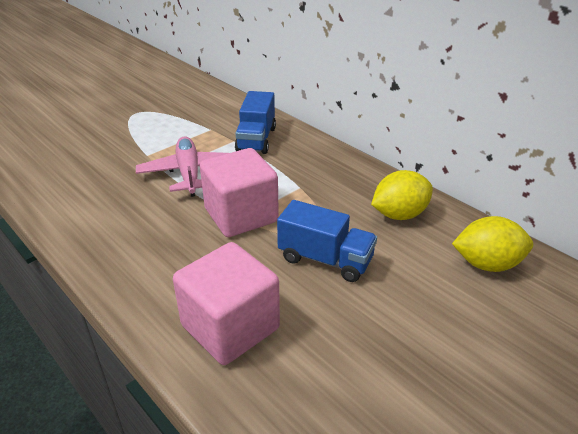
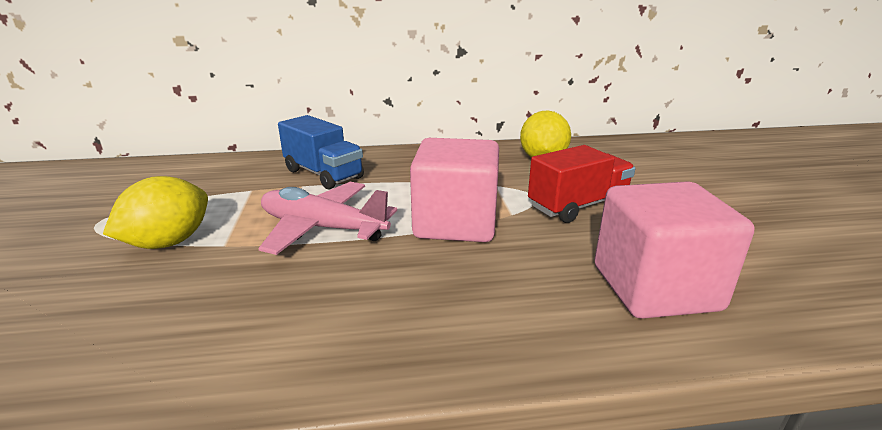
camera: 55 degrees left, 10 degrees down
(325, 259) = (578, 206): blue truck -> red truck
(487, 264) = (637, 155): yellow lemon -> yellow lemon (169, 242)

